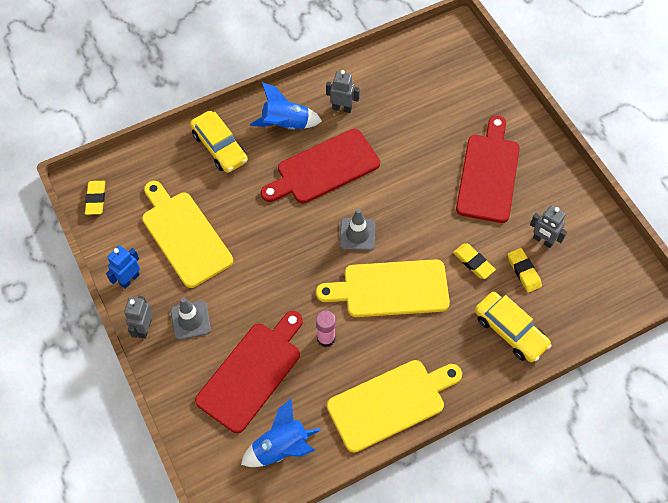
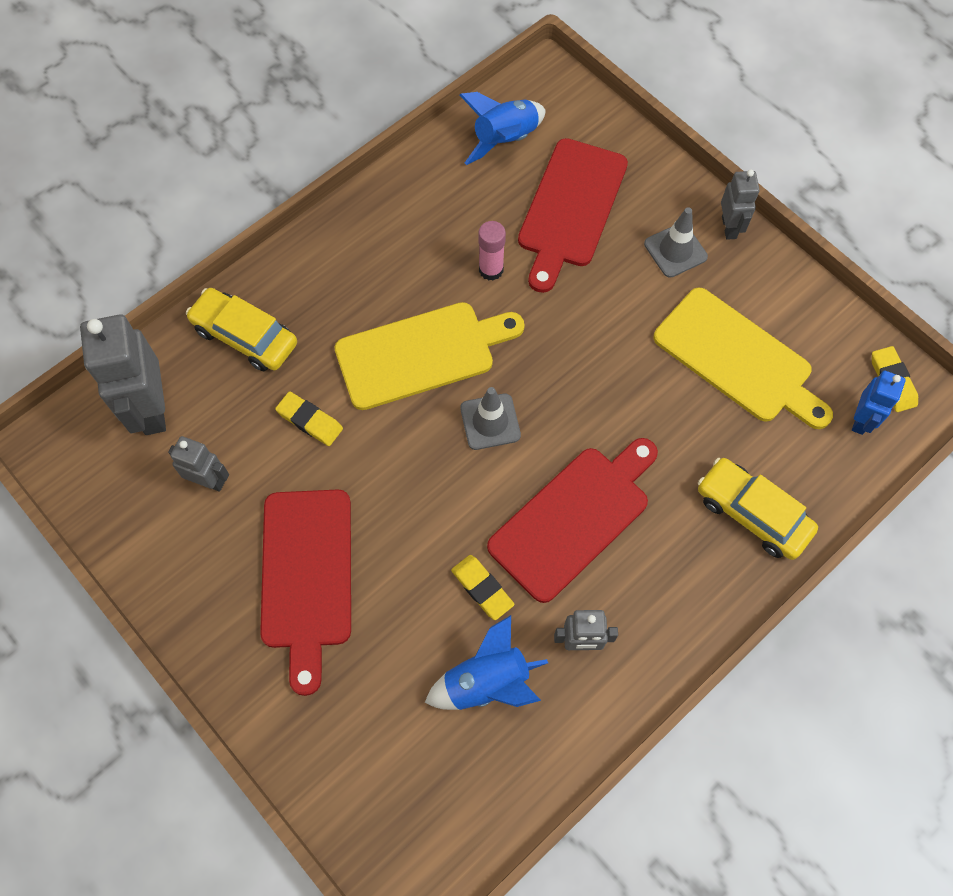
camera: 165 degrees right, 5 degrees up
(129, 279) = (781, 282): blue robot -> blue robot (861, 420)
(286, 124) = (664, 584): blue rocket -> blue rocket (486, 682)
(391, 403) = (387, 214): yellow cutting board -> none
(523, 271) = (234, 425): yellow eraser -> yellow eraser (482, 588)
(578, 295) = (151, 409): none -> grey robot

